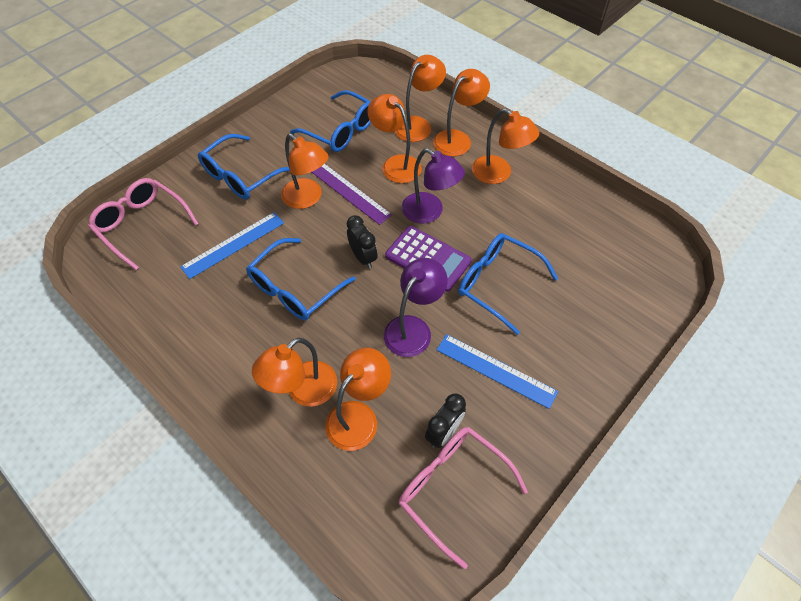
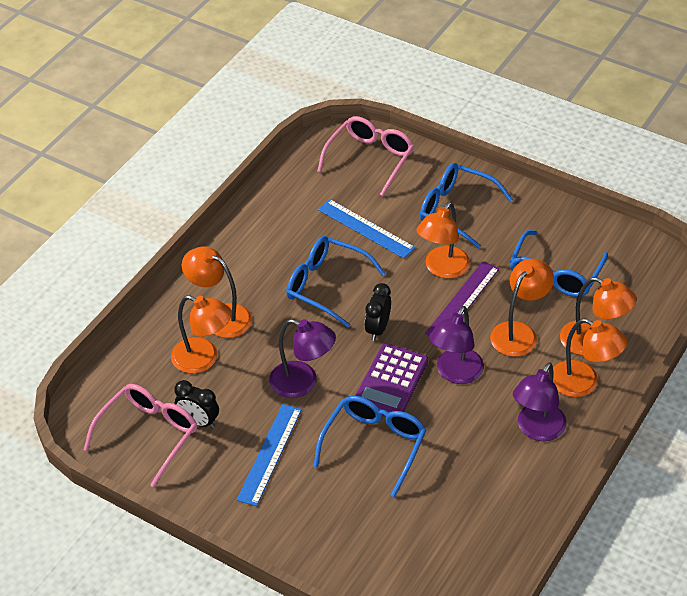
camera: 80 degrees right, 10 degrees down
(363, 257) = (378, 329): black clock -> black clock turned 150 degrees clockwise
(498, 174) = (537, 430): orange lamp -> purple lamp

